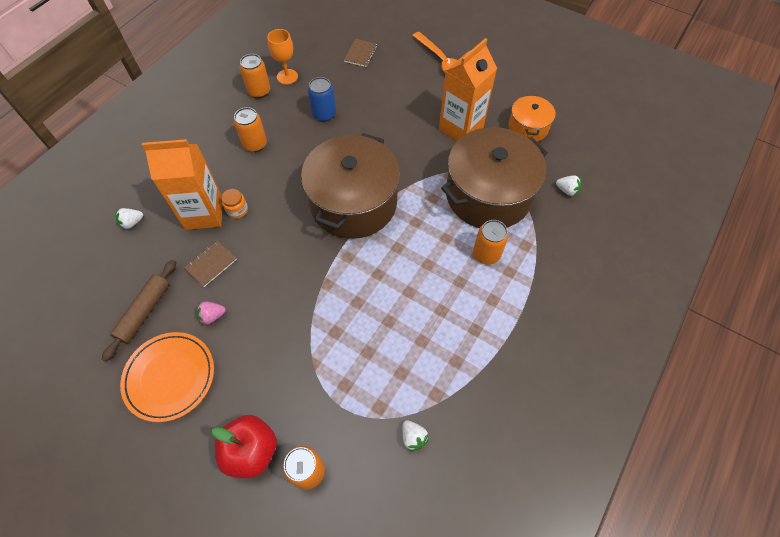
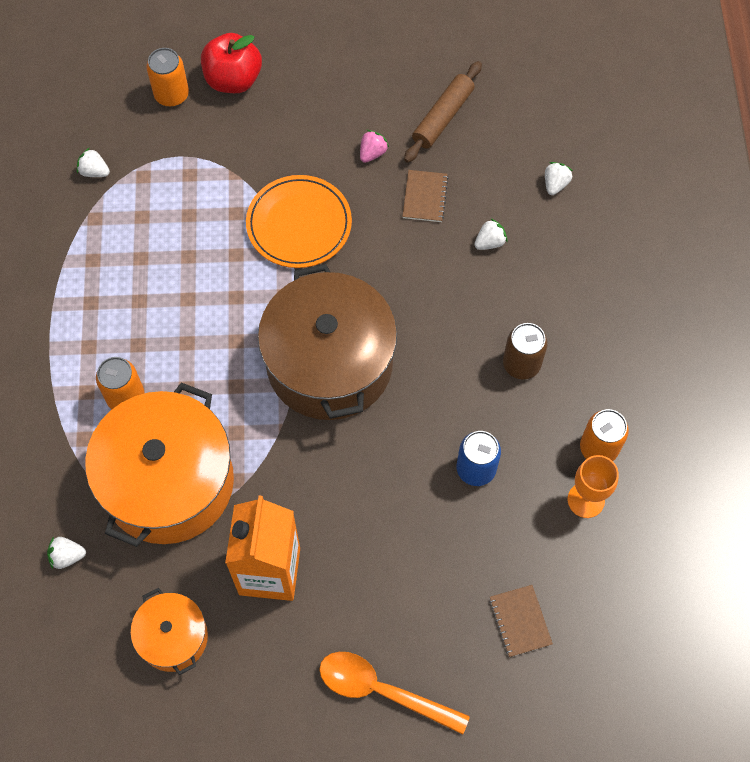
camera: 145 degrees right, 5 degrees up
(145, 312) = (442, 117): brown rolling pin -> brown rolling pin turned 45 degrees clockwise
(170, 377) = (359, 85): orange plate -> orange plate (299, 224)
(204, 213) = (489, 242): orange carton -> white strawberry
(237, 210) = (456, 269): orange jar -> none
(255, 144) = (521, 364): orange can -> brown can
(488, 195) = (168, 482): brown pot -> orange pot

